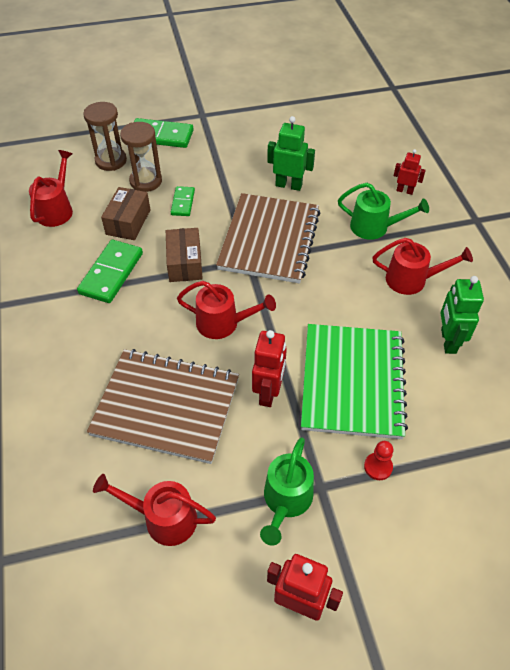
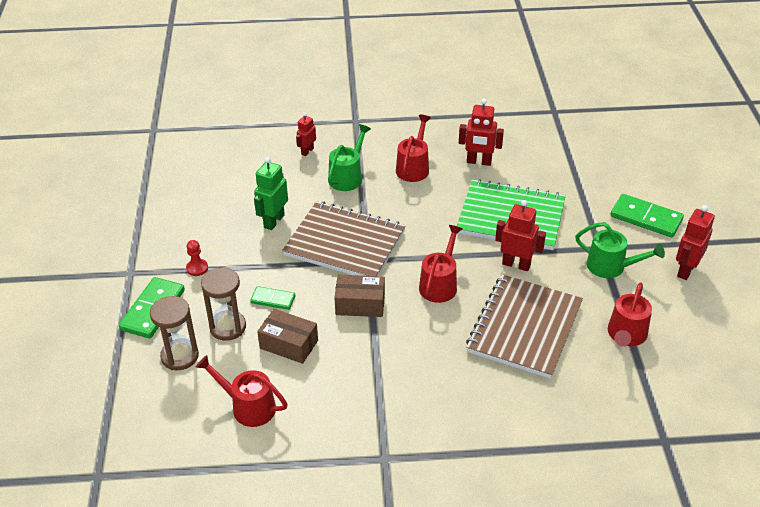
camera: 80 degrees left, 10 degrees down
(111, 273) = (360, 360): green domino -> green domino (646, 218)
(378, 467) = (585, 217): red pawn -> red pawn (197, 268)
(448, 341) = (479, 162): green robot -> red robot

